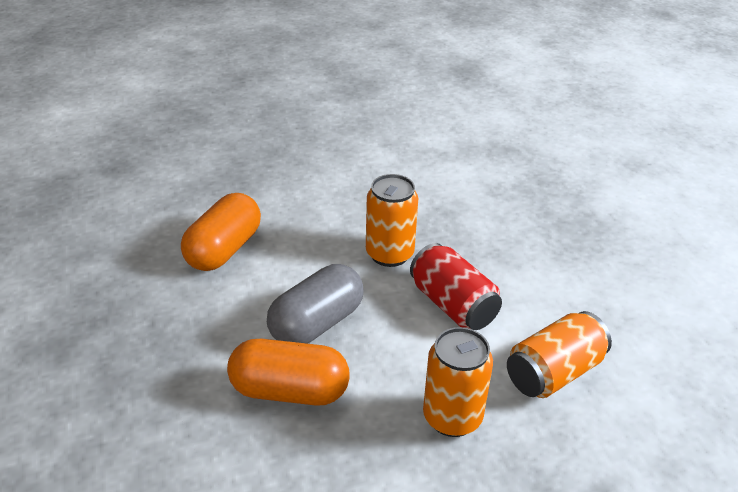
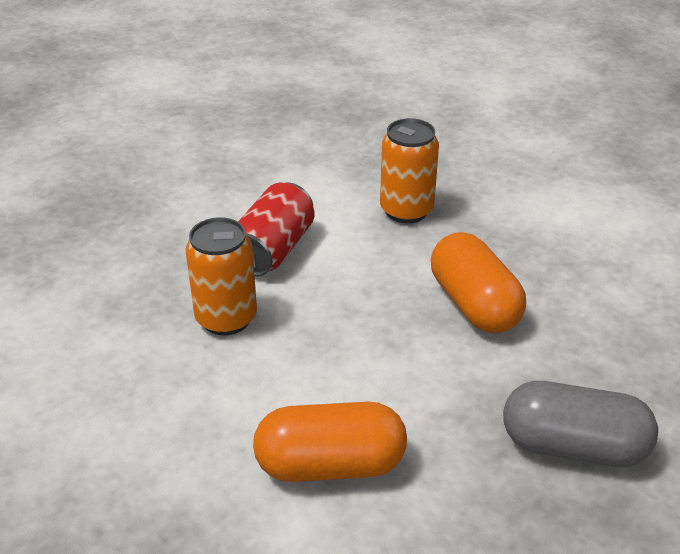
camera: 120 degrees left, 0 degrees up
(316, 323) = (379, 325): grey capsule -> grey capsule (573, 447)
(554, 373) = (310, 177): orange can -> none

